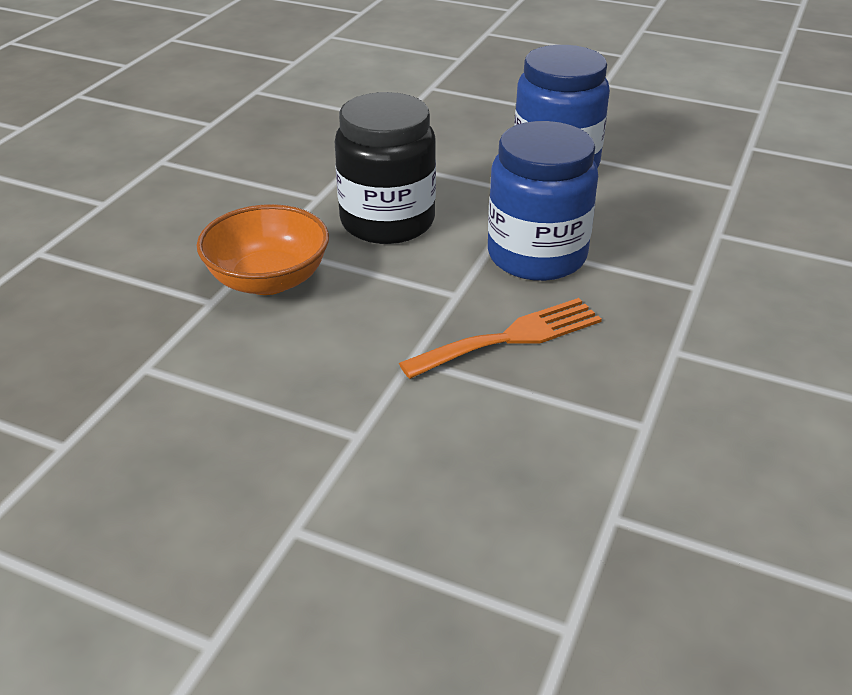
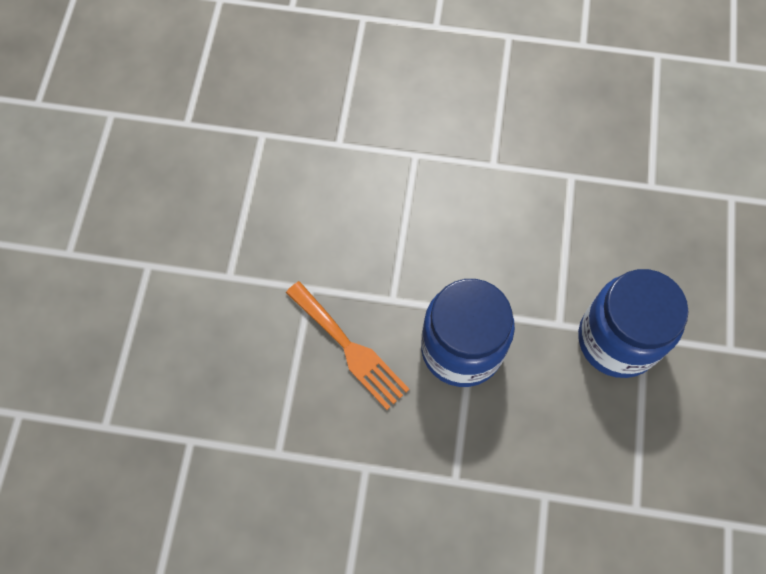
camera: 75 degrees right, 30 degrees up
(268, 280) = (373, 169): orange bowl -> none
(387, 221) = (475, 226): black jar -> none

